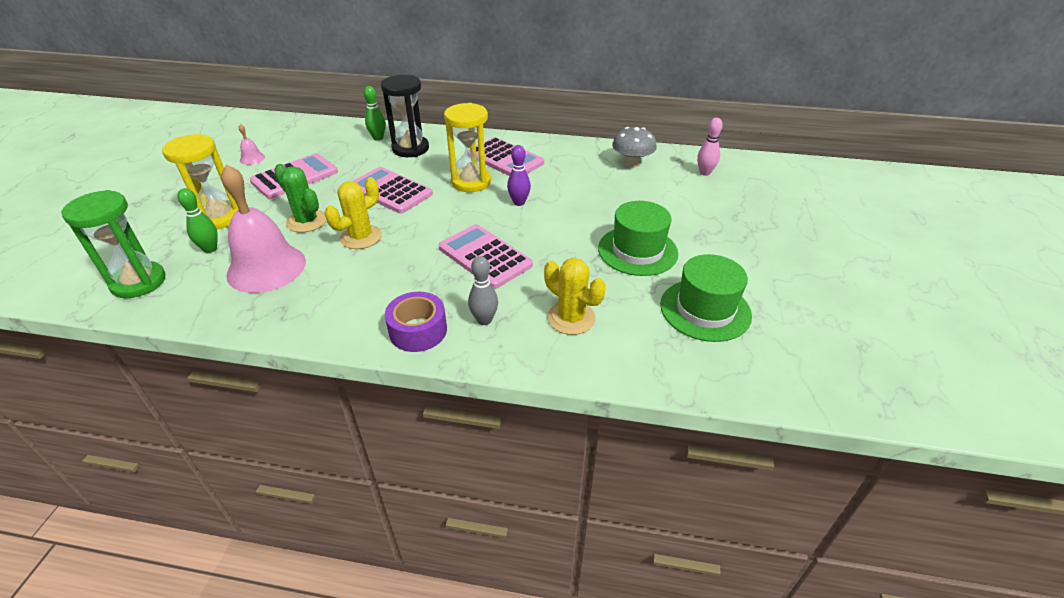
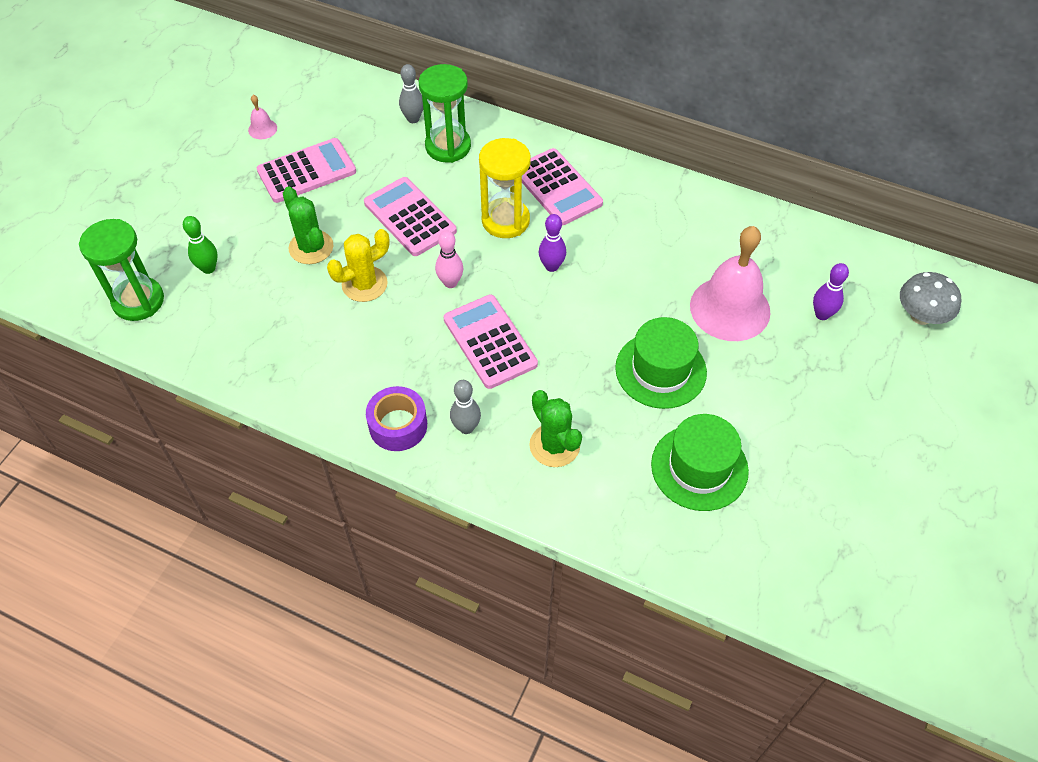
camera: 15 degrees right, 15 degrees up
(219, 218) = (220, 223): yellow hourglass -> none
(266, 268) = (262, 308): pink bell -> pink bell (730, 308)
(378, 138) = (413, 119): green bowling pin -> grey bowling pin
(410, 149) = (448, 146): black hourglass -> green hourglass
(571, 318) = (554, 445): yellow cactus -> green cactus
(632, 163) = (711, 227): grey mushroom -> grey mushroom (921, 316)
(705, 173) = (797, 262): pink bowling pin -> pink bowling pin (450, 282)
(741, 198) = (822, 314): none -> purple bowling pin

